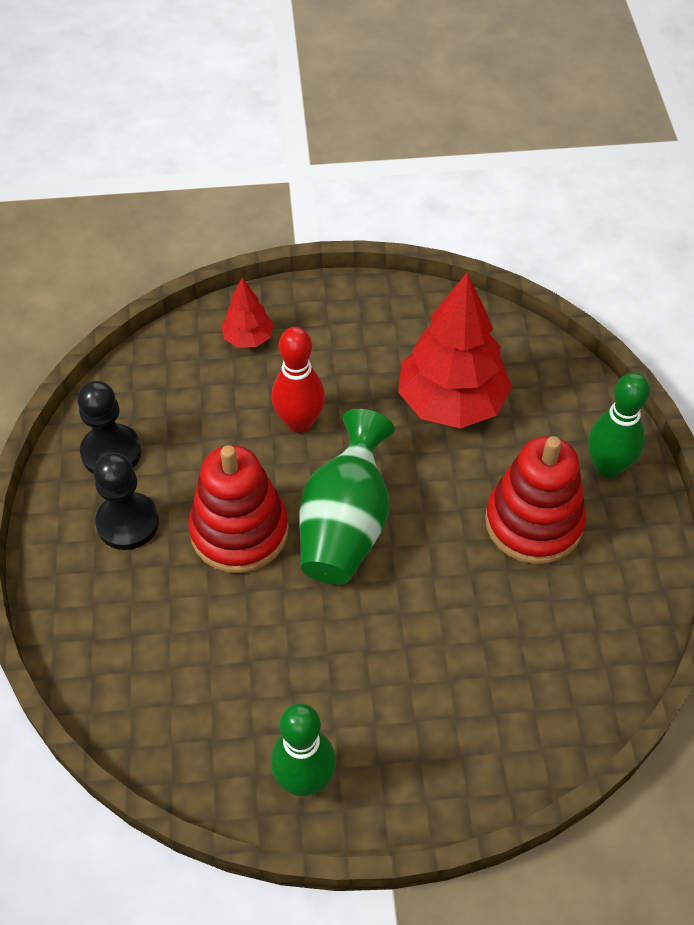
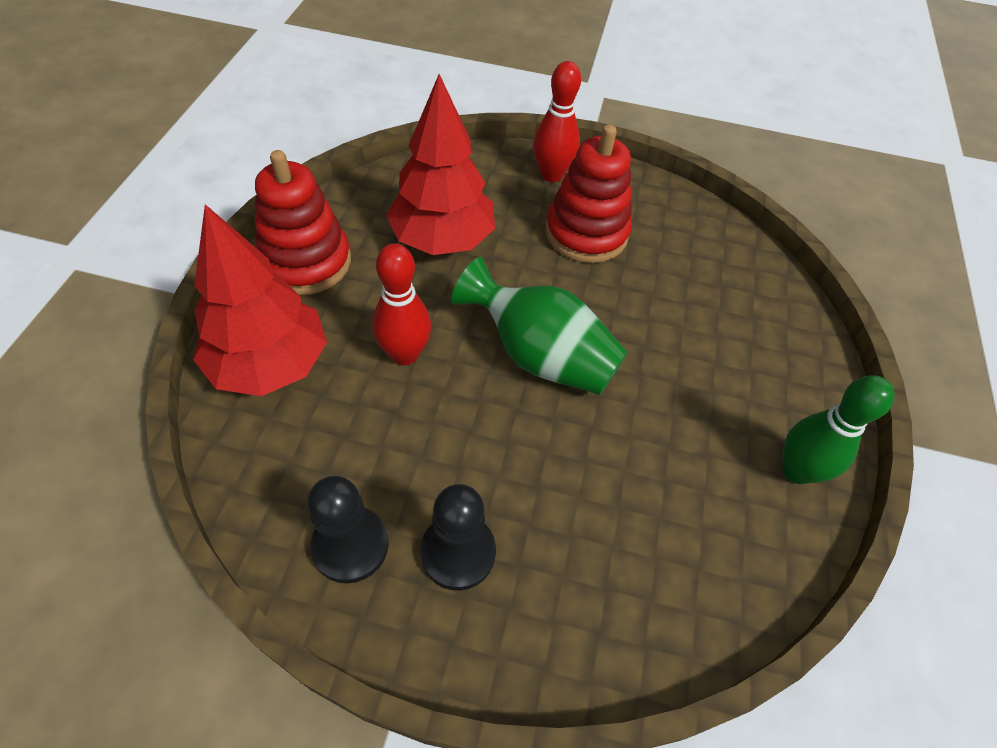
camera: 75 degrees left, 0 degrees up
(239, 531) = (513, 445): red stacking toy -> red stacking toy (306, 262)
(248, 338) = (270, 364): red tree -> red tree, size x2.05
(607, 466) = (551, 175): green bowling pin -> red bowling pin

